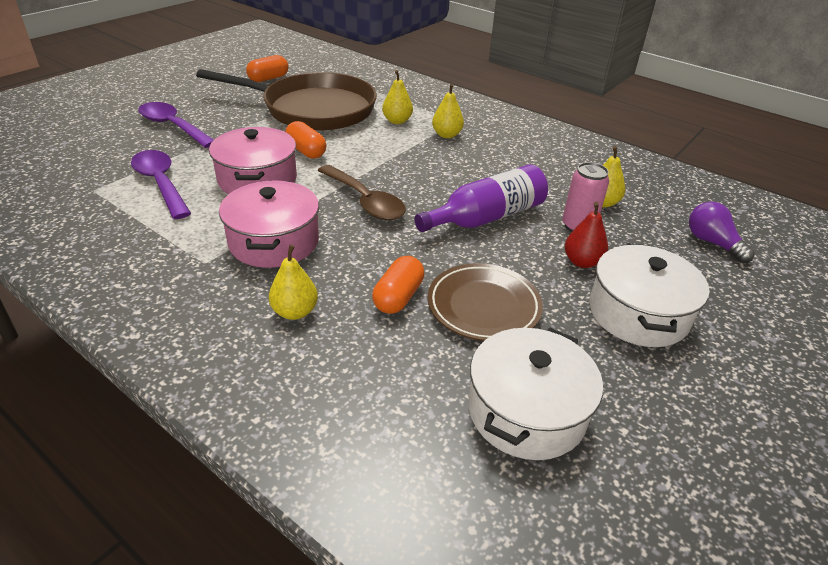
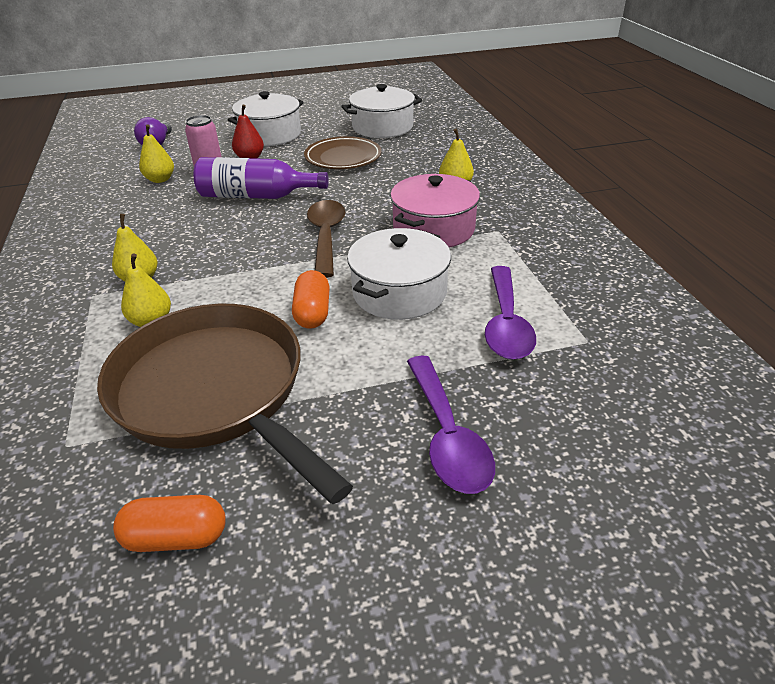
camera: 140 degrees left, 0 degrees up
(257, 179) = (399, 292): pink pot -> white pot
(398, 297) = (385, 174): orange capsule -> none

